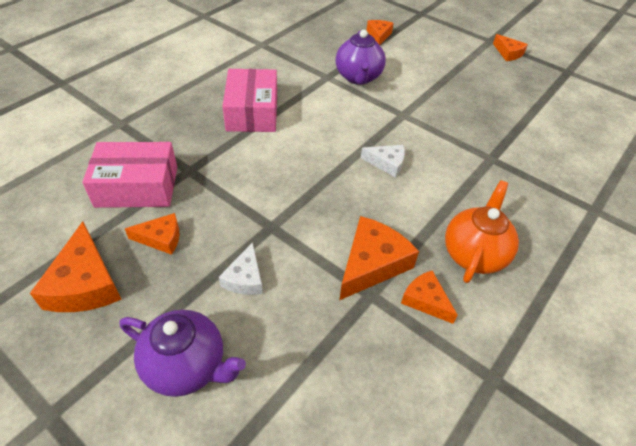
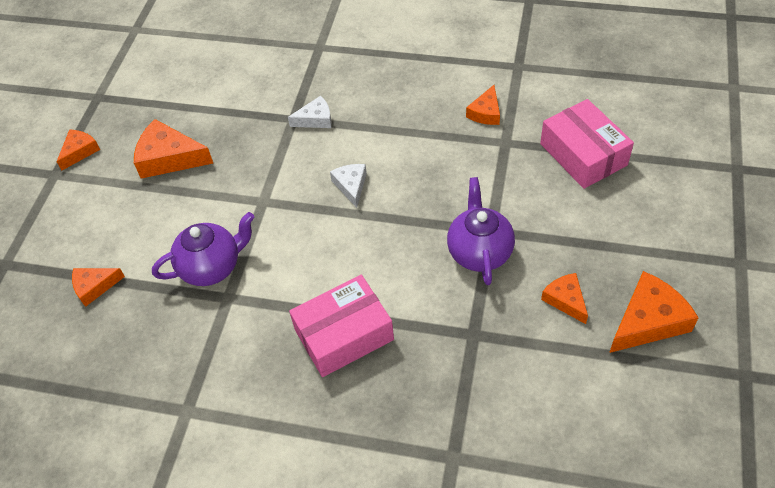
camera: 110 degrees left, 5 degrees up
(137, 186) = (527, 363): pink box -> pink box (583, 154)
(187, 366) = (645, 212): purple teapot -> purple teapot (479, 252)
(245, 278) = (553, 220): white cheese -> white cheese (315, 119)
(372, 264) = (477, 152): orange cheese -> orange cheese (169, 158)
(474, 254) = (420, 100): orange teapot -> none

